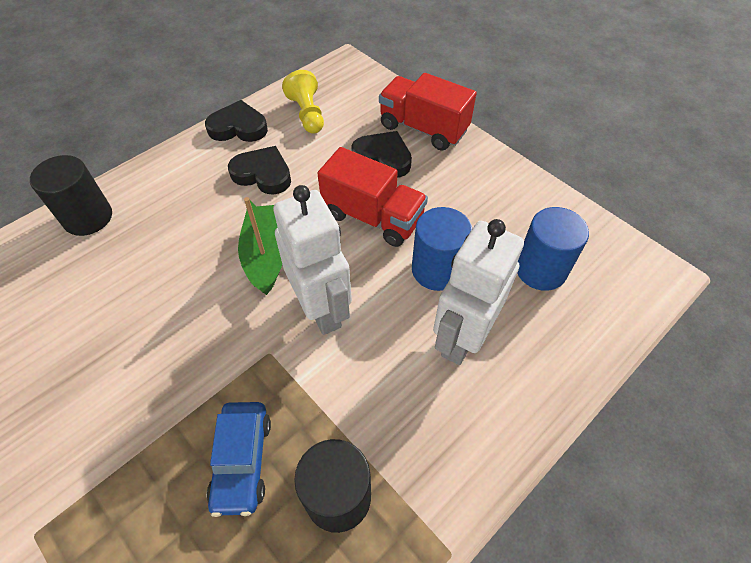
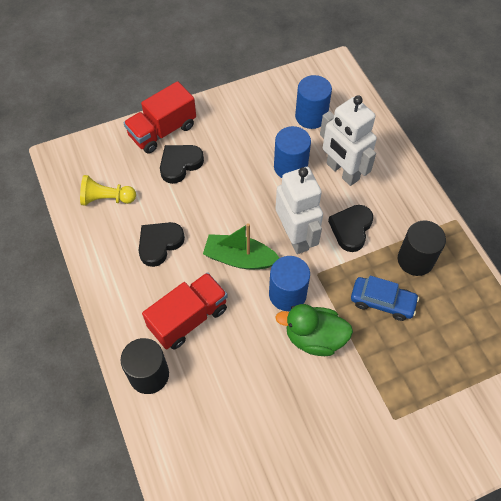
camera: 70 degrees left, 5 degrees up
(161, 378) = (314, 338): none -> green duck
(225, 325) = (287, 294): none -> blue cylinder
(238, 127) = (97, 250): black heart -> black heart (351, 229)
(322, 309) = (295, 237): white robot -> white robot turned 75 degrees clockwise
(373, 217) = (233, 187): red truck -> red truck (188, 318)

